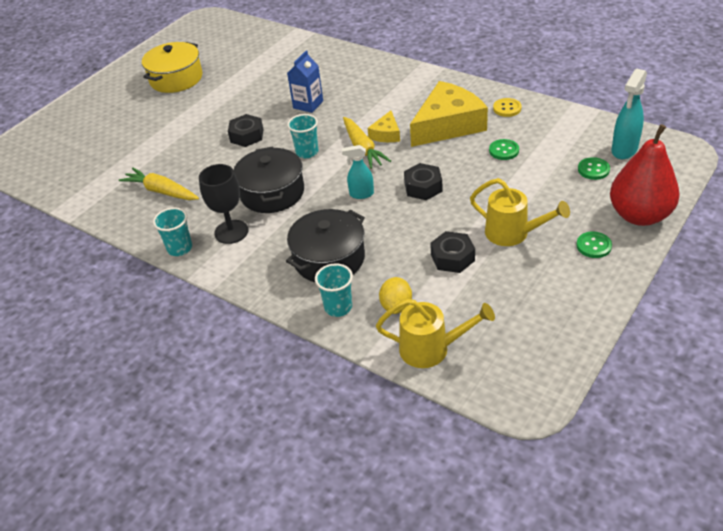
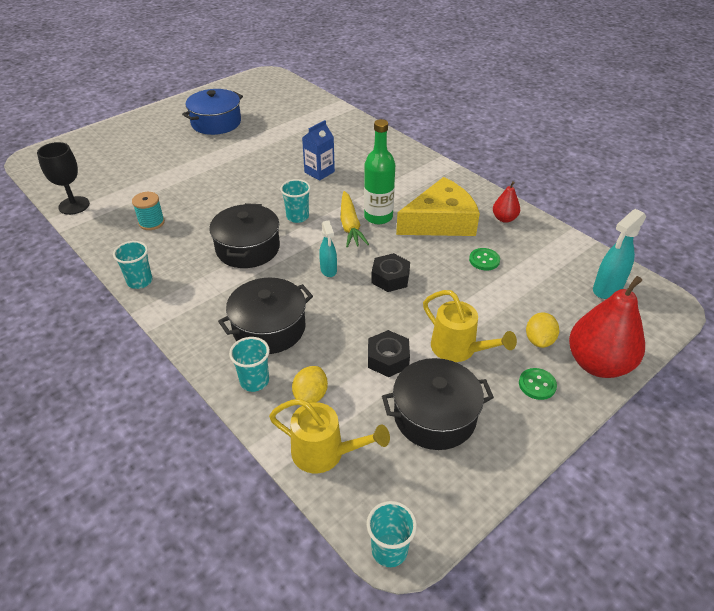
camera: 10 degrees right, 0 degrees up
(161, 191) = (151, 222): yellow carrot -> turquoise spool
(176, 79) = (216, 123): yellow pot -> blue pot
(231, 232) = (193, 277): black goblet -> black goblet (74, 205)
(247, 136) = (251, 188): black nut -> none
(361, 194) = (328, 270): turquoise spray bottle -> turquoise spray bottle turned 120 degrees counterclockwise
(386, 134) = (378, 217): yellow cheese -> green bottle
(507, 108) = (504, 218): yellow button -> red pear
(515, 294) = (434, 416): none -> black pot
(521, 408) = (389, 550): none -> turquoise cup
(581, 208) = (539, 340): none -> yellow lemon
(593, 169) = (567, 302): green button -> none

